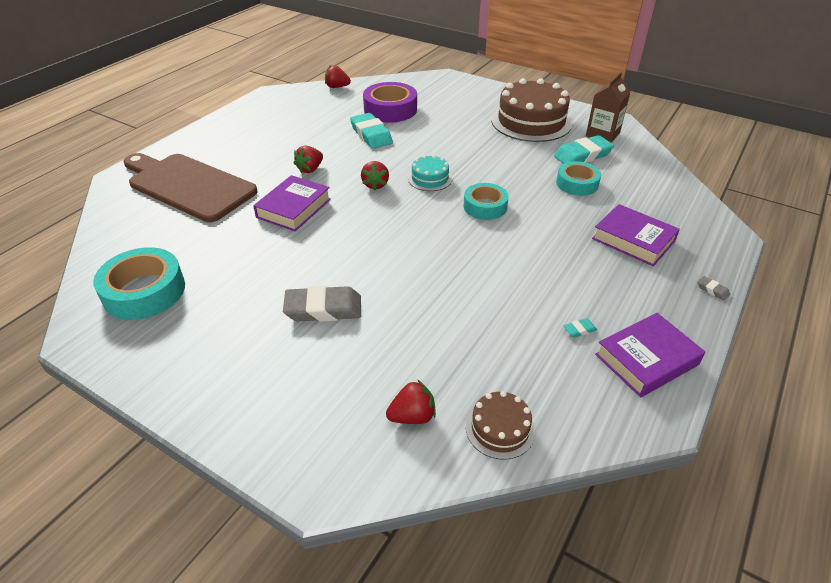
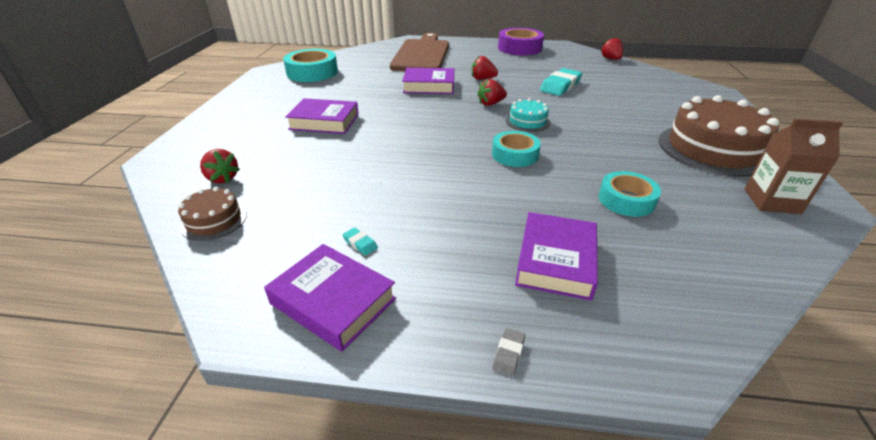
camera: 65 degrees right, 5 degrees down
(323, 308) = (324, 122): grey eraser -> purple book
(390, 109) = (611, 83): purple tape -> purple tape (519, 48)
(582, 155) = (695, 194): turquoise eraser -> none

